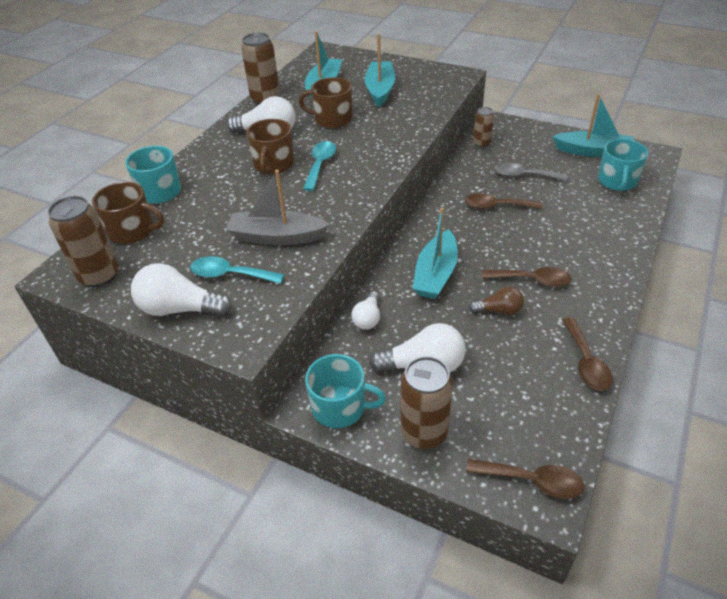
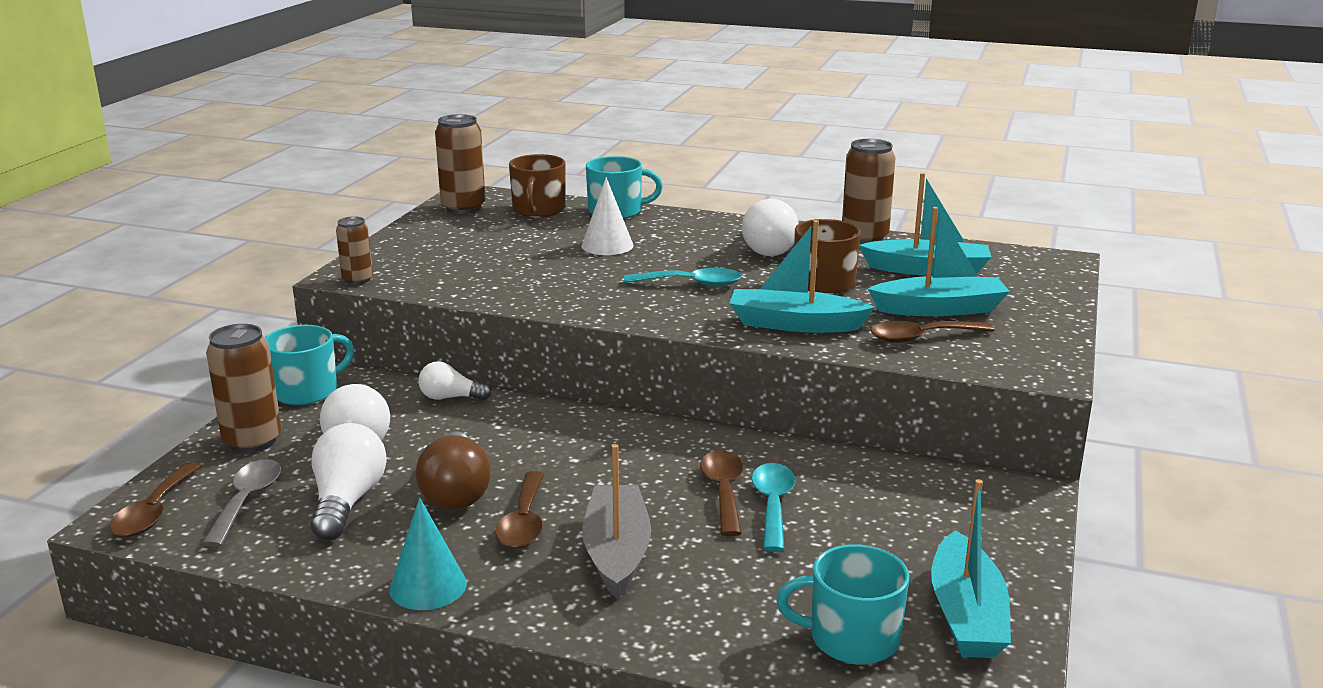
camera: 80 degrees right, 20 degrees down
(180, 309) = (404, 245): white light bulb -> white light bulb (347, 502)
(230, 275) = (456, 259): turquoise spoon -> turquoise spoon (772, 505)
(233, 197) = (607, 245): none -> white cone
(273, 164) = (686, 258): brown mug -> none
(277, 237) = (525, 274): grey boat -> grey boat (617, 552)
(340, 407) = (307, 391): turquoise mug -> turquoise mug turned 135 degrees counterclockwise
(435, 274) = (539, 441): turquoise boat -> turquoise boat (794, 324)
(481, 144) = (931, 477): brown can -> brown can (357, 280)
(499, 310) = (456, 491): brown light bulb -> brown light bulb, size x1.65
(523, 175) = (833, 521): grey spoon -> grey spoon (247, 501)
(586, 362) = (335, 563): brown spoon -> brown spoon (921, 337)
(603, 318) = (428, 586): none -> turquoise cone

